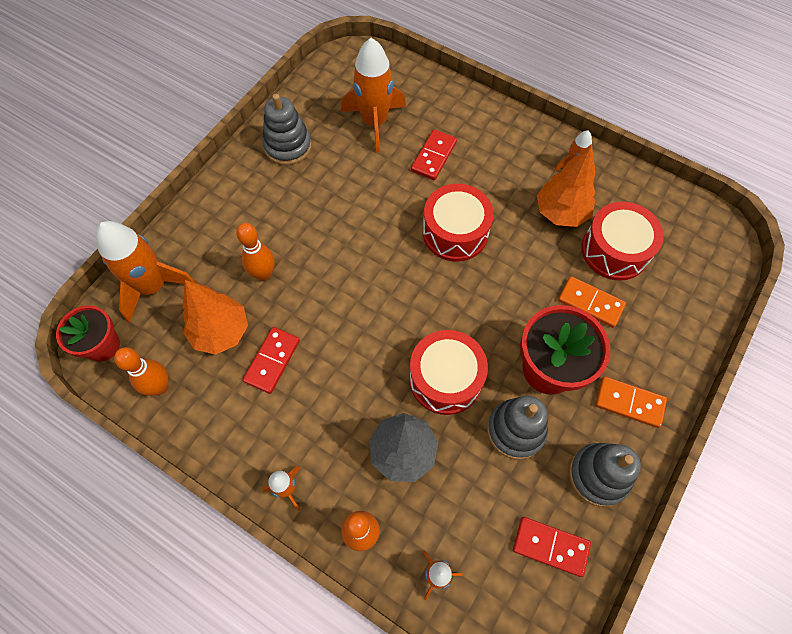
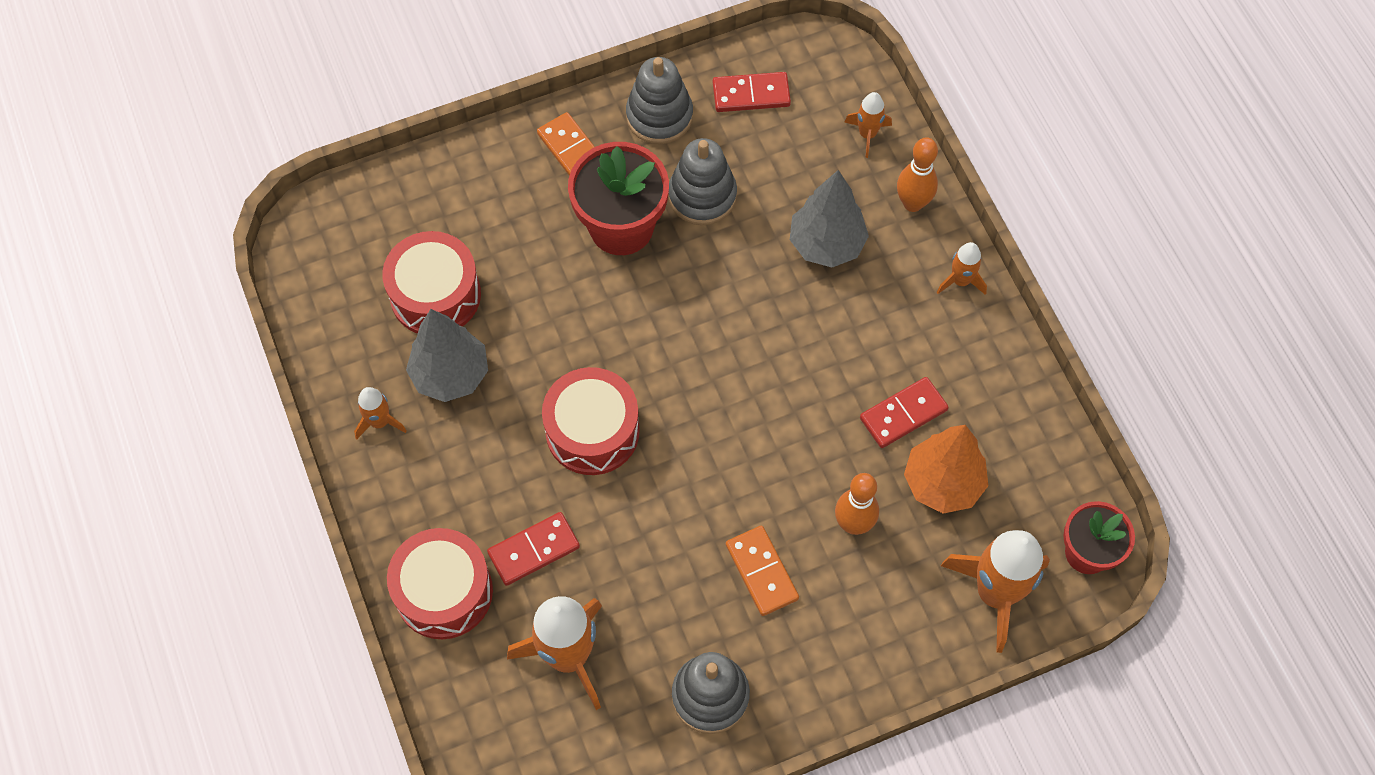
camera: 145 degrees left, 0 degrees up
(160, 386) = (1042, 462): orange bowling pin -> none
(445, 379) = (733, 282): red drum -> red drum (444, 591)
(550, 546) = (751, 94): red domino -> red domino turned 60 degrees counterclockwise
(561, 213) = (451, 375): orange tree -> grey tree
(590, 303) = (518, 259): orange domino -> orange domino (762, 572)

